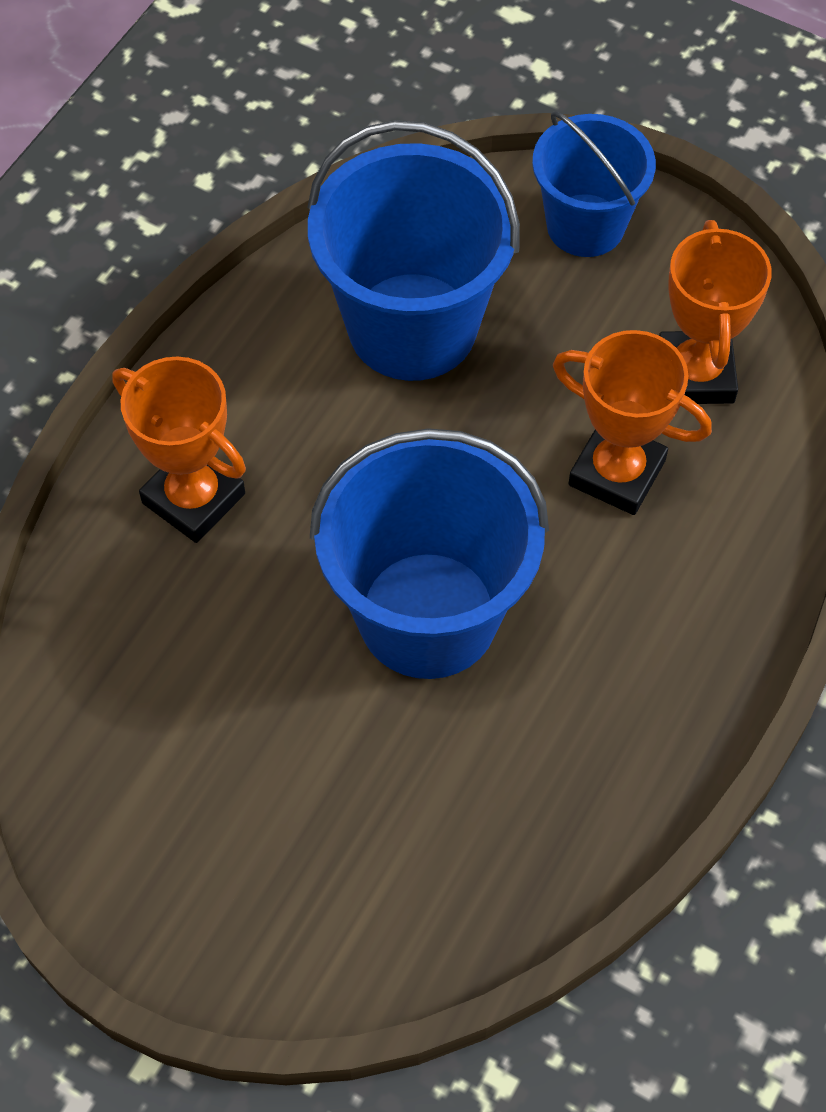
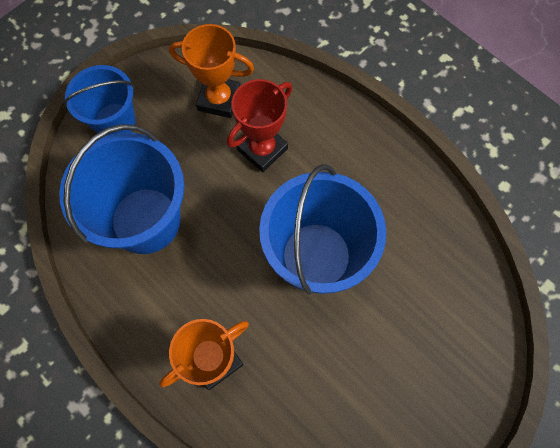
camera: 75 degrees left, 10 degrees up
(617, 473) = (262, 149): orange trophy -> red trophy

